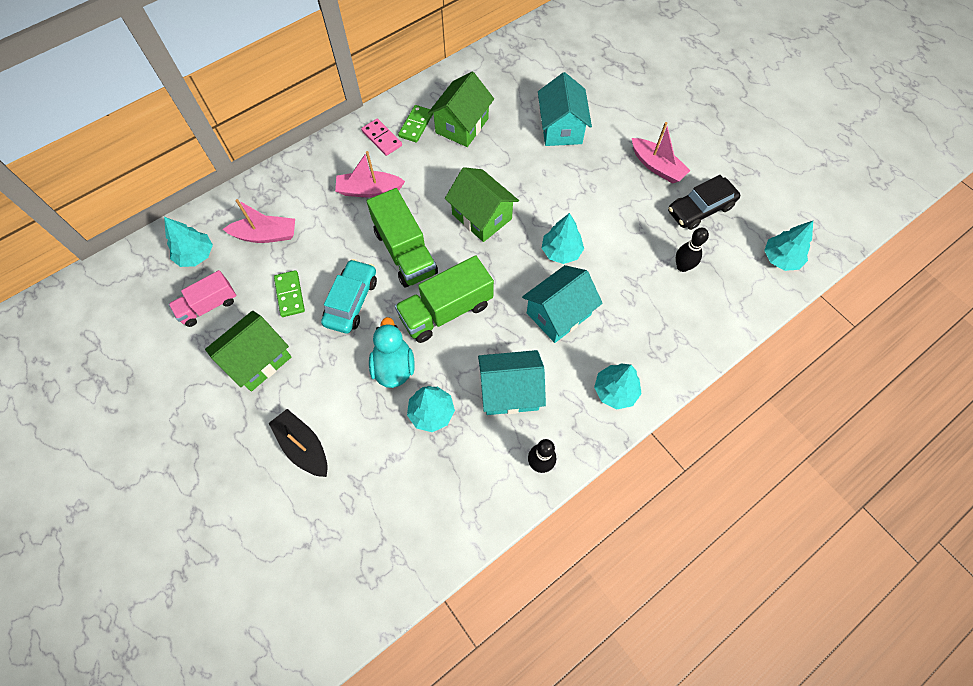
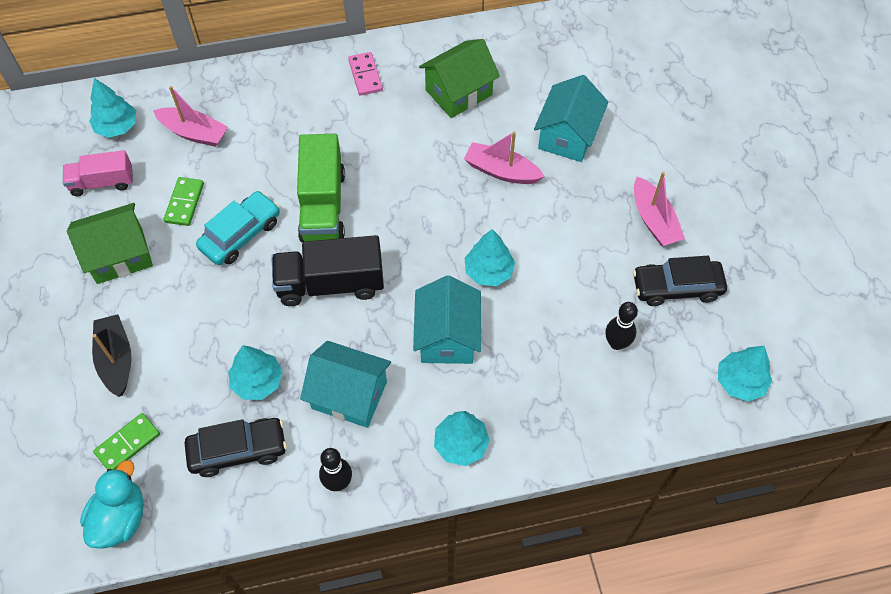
camera: 25 degrees right, 5 degrees down
(369, 190) = (322, 126): pink boat -> pink boat (501, 171)
(394, 366) = (246, 318): turquoise duck -> turquoise duck (120, 518)
(416, 125) = (409, 74): green domino -> green domino (128, 444)
(446, 311) = (330, 284): green truck -> black truck
(447, 474) = (238, 450): none -> black car
(482, 216) = (424, 199): green house -> none
(558, 314) = (447, 336): turquoise house -> turquoise house turned 75 degrees counterclockwise

